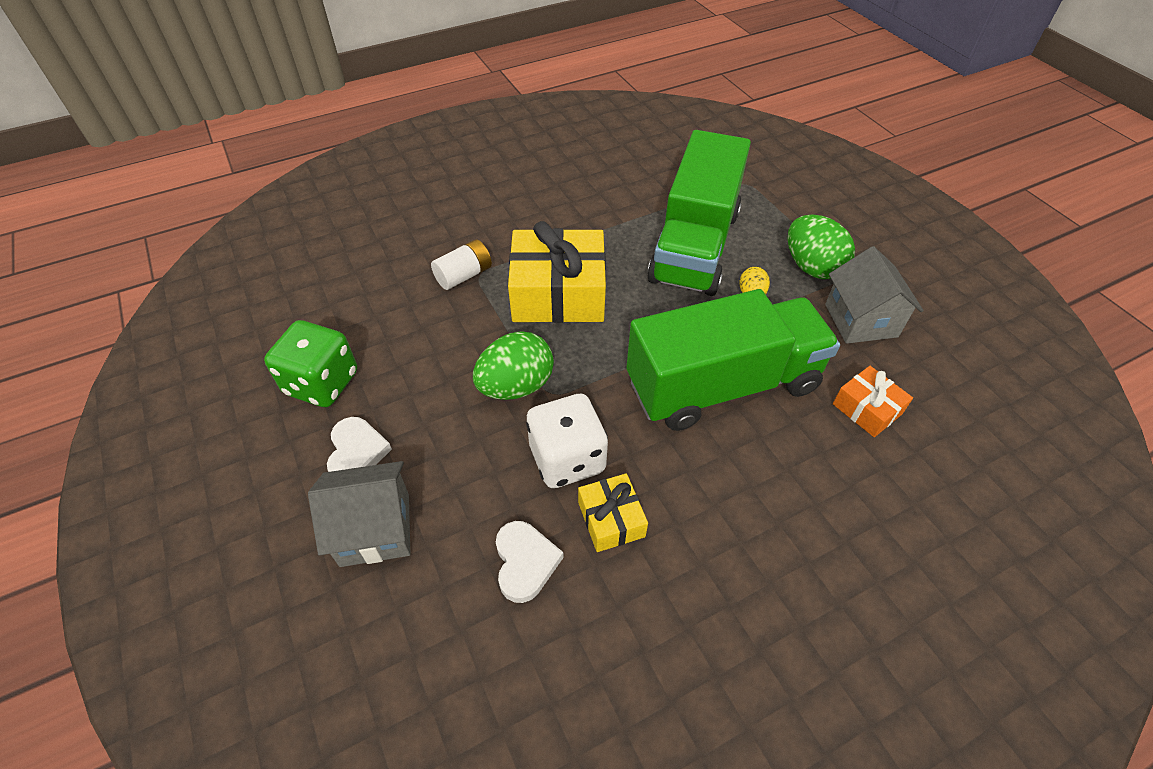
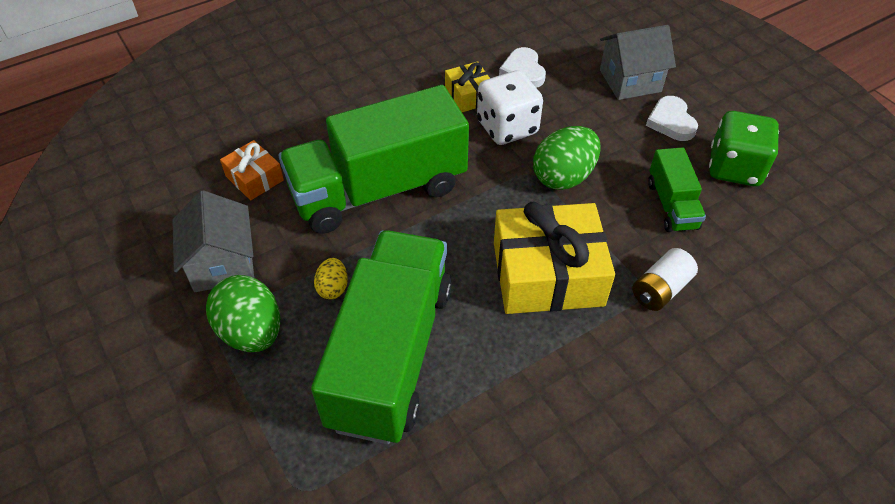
camera: 175 degrees right, 0 degrees up
(414, 347) = (672, 205): none -> green truck

